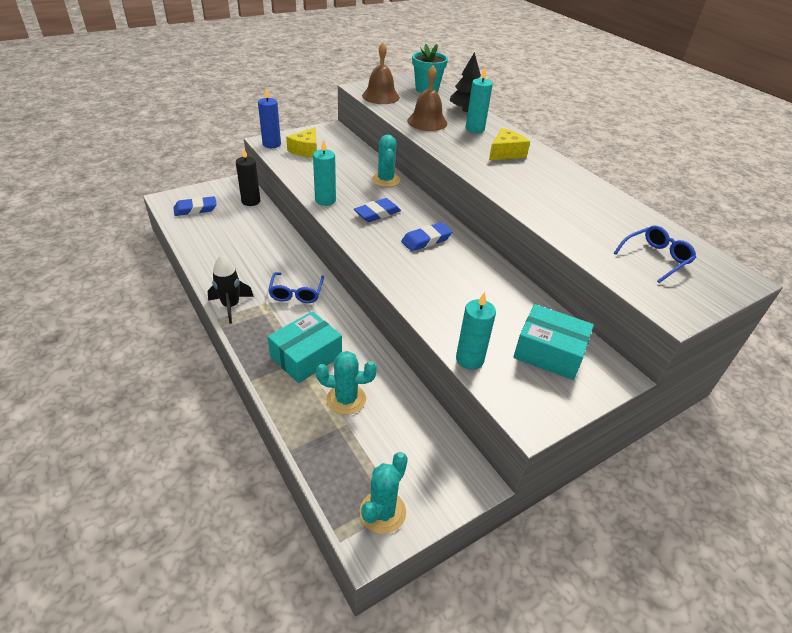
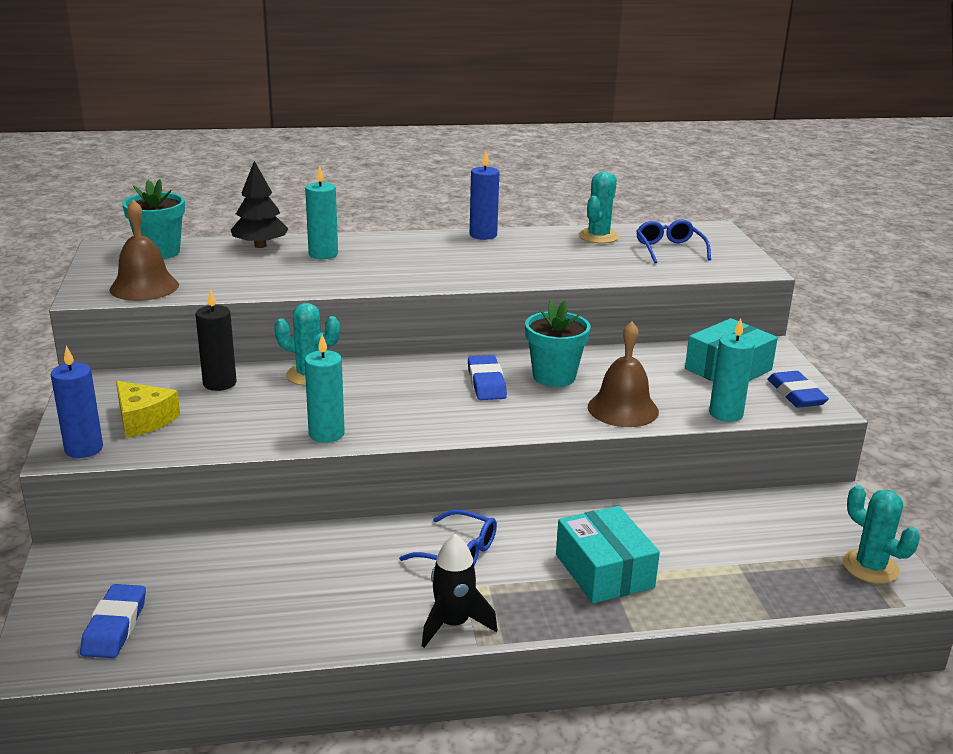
camera: 65 degrees left, 15 degrees down
(251, 201) = (150, 553): black candle -> black candle (219, 383)
(346, 399) = (696, 555): turquoise cactus -> turquoise cactus (598, 236)
(377, 213) = (396, 401): blue eraser -> blue eraser (796, 394)
(427, 122) = (270, 276): brown bell -> brown bell (623, 409)
(458, 265) = (554, 376): none -> turquoise flower pot
(505, 153) = (406, 254): yellow cheese -> none
(574, 173) = (483, 235): none -> blue candle

